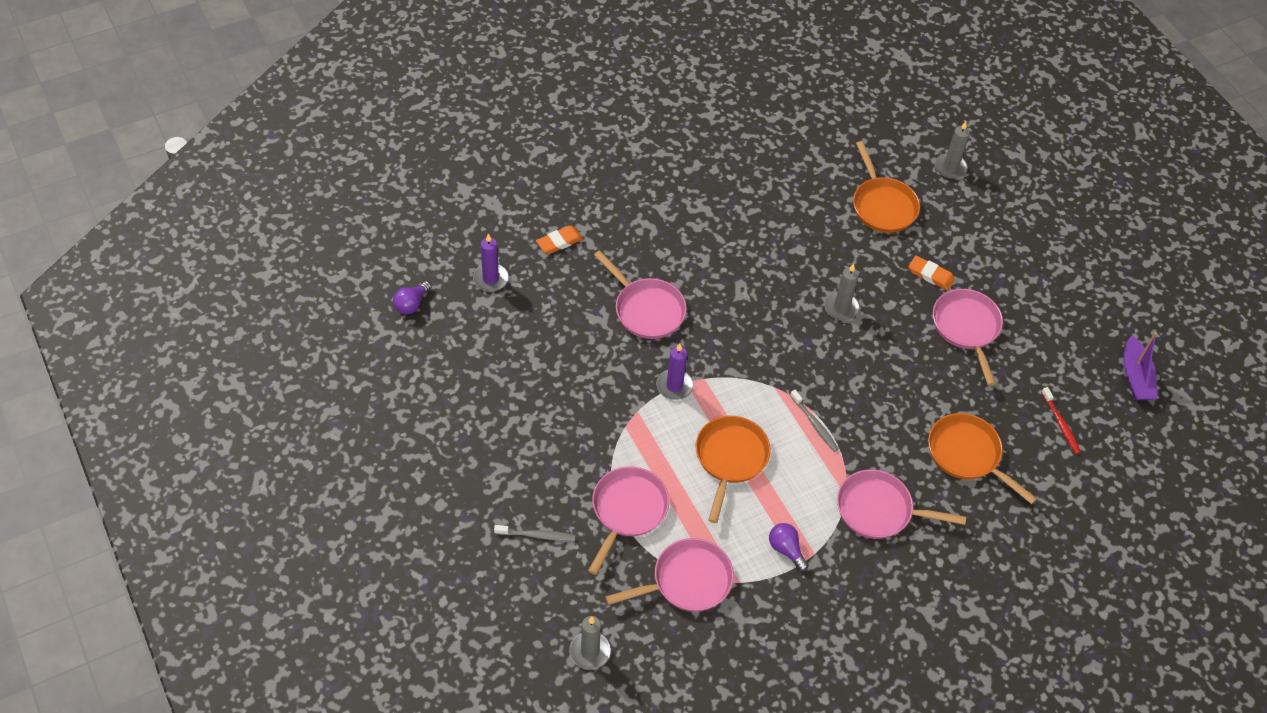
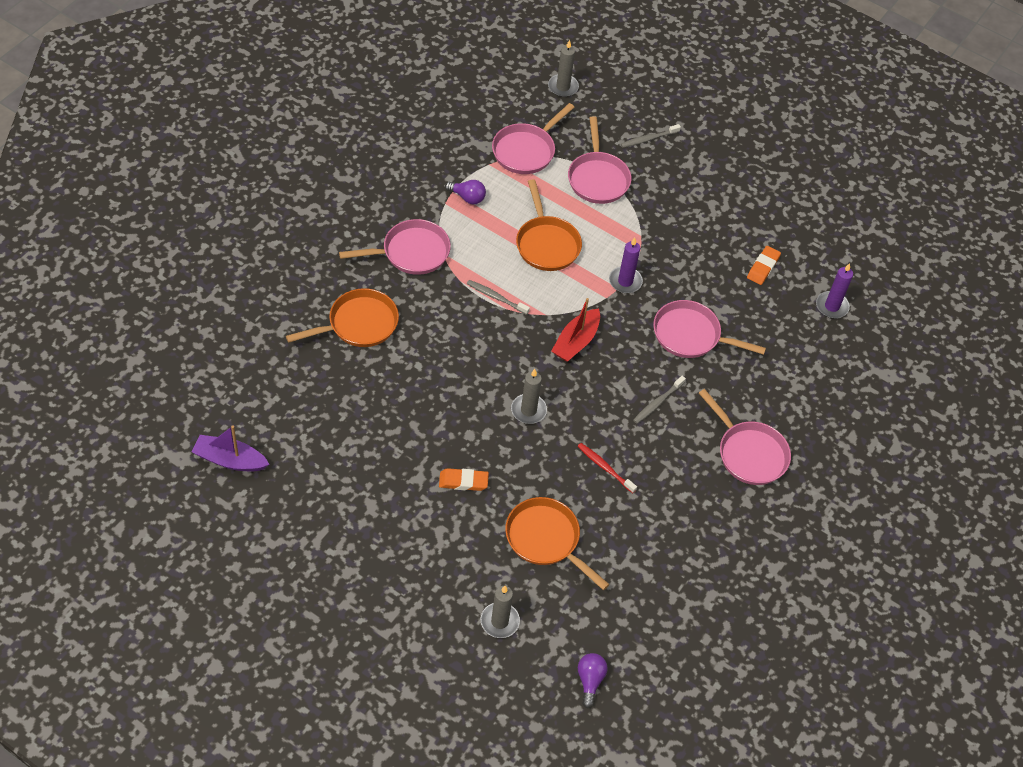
camera: 150 degrees right, 0 degrees up
(411, 304) = (872, 259): purple light bulb -> purple light bulb (590, 681)
(559, 242) = (805, 364): orange eraser -> orange eraser (763, 267)
(719, 266) = (658, 403): none -> grey toothbrush
(760, 349) = (576, 341): none -> red boat
(966, 328) = (406, 440): pink pan -> pink pan (749, 453)
(967, 454) = (358, 324): orange pan -> orange pan turned 45 degrees counterclockwise
(1060, 424) = (287, 384): red toothbrush -> red toothbrush (605, 468)
(1135, 377) = (230, 460): purple boat -> purple boat turned 45 degrees counterclockwise

